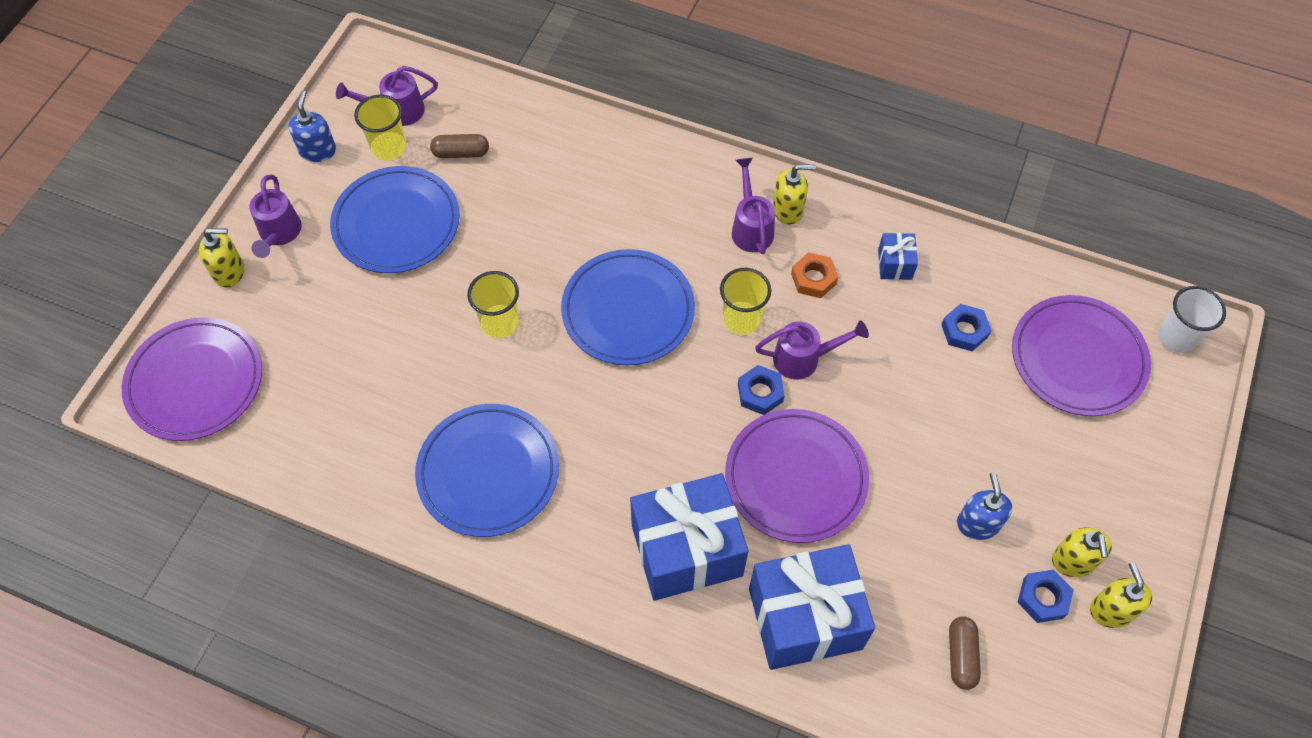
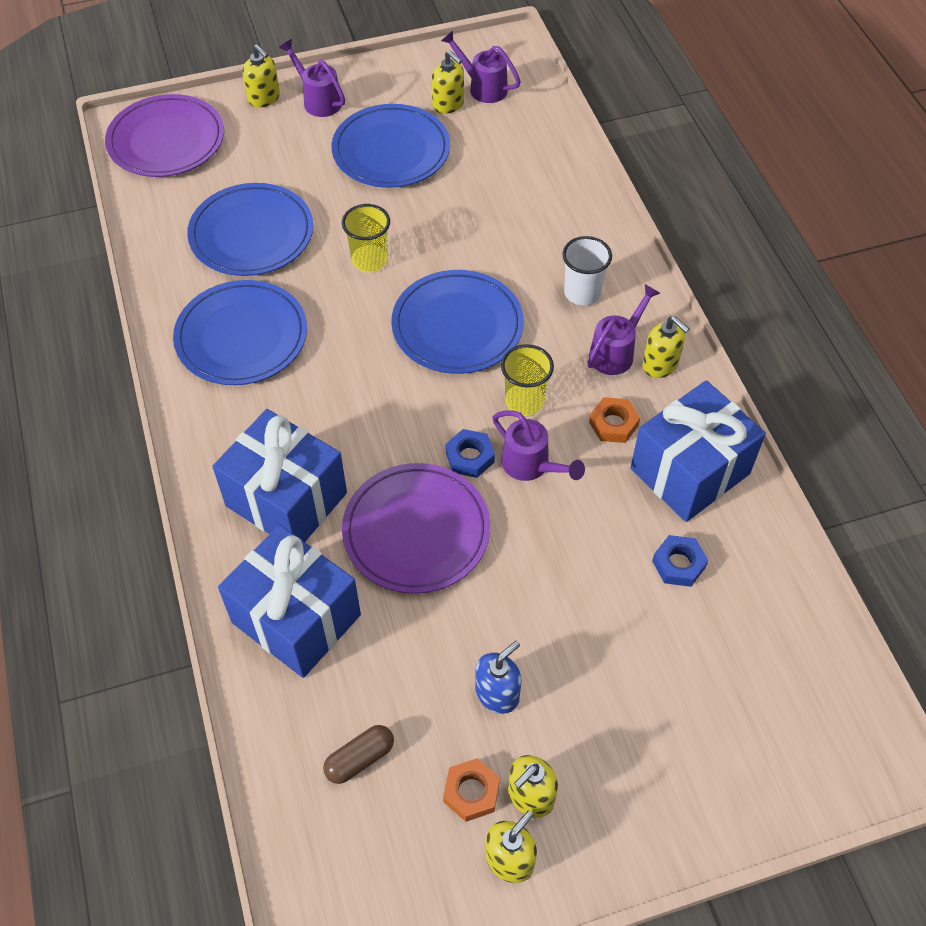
camera: 50 degrees right, 5 degrees down
(279, 233) = (318, 100): purple watering can -> purple watering can turned 90 degrees clockwise
(318, 150) = (405, 72): blue soap dispenser -> none
(381, 389) = (251, 234): none -> blue plate
(389, 147) = (448, 104): yellow cup -> yellow soap dispenser
(461, 153) = (487, 143): brown capsule -> none
(895, 264) = (689, 471): blue gift -> blue gift, size x2.30
(1043, 598) = (471, 792): blue nut -> orange nut
(1078, 358) = (744, 672): purple plate -> none
(1176, 337) = (857, 744): white cup -> white cup (582, 293)

